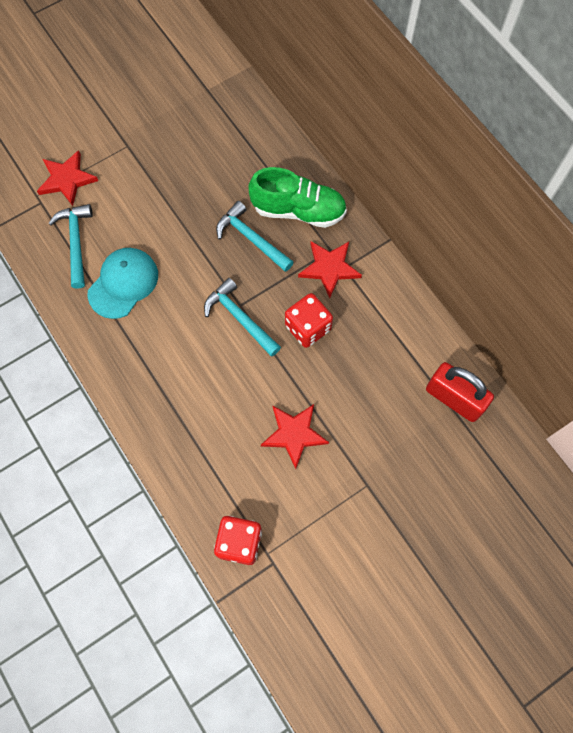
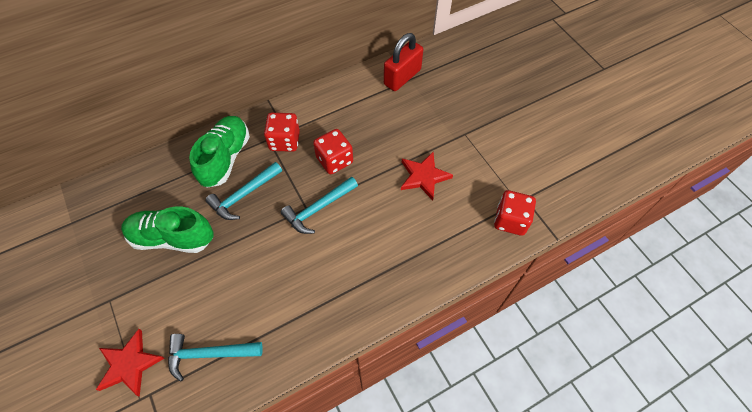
camera: 85 degrees left, 10 degrees down
(123, 283) = (266, 307): turquoise cap -> none
(195, 182) = (172, 238): none -> green shoe
(329, 268) = (284, 141): red star -> red dice

